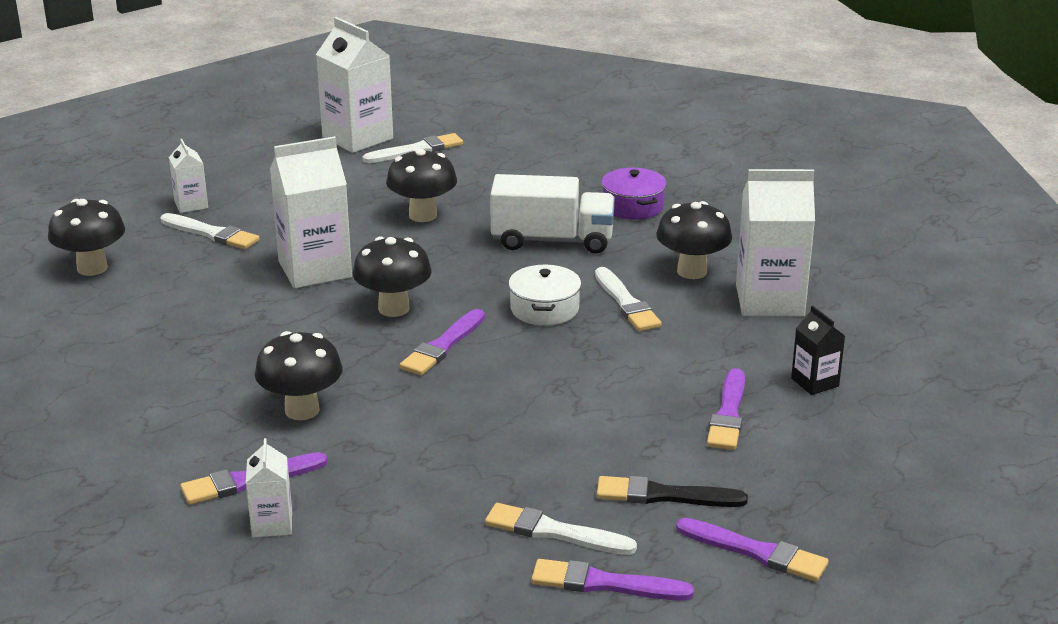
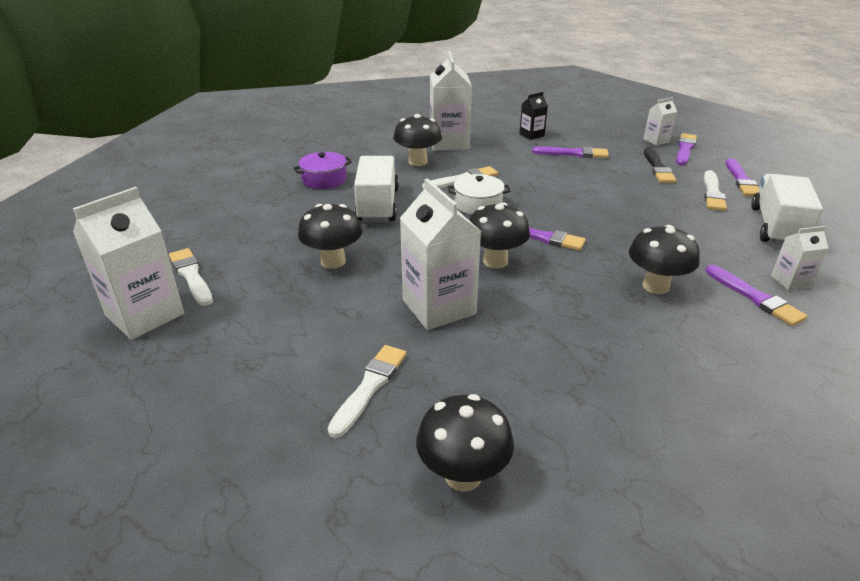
camera: 95 degrees left, 5 degrees up
(191, 205) = (294, 418): white carton -> white carton (656, 140)
(421, 565) = (776, 227): none -> white truck

